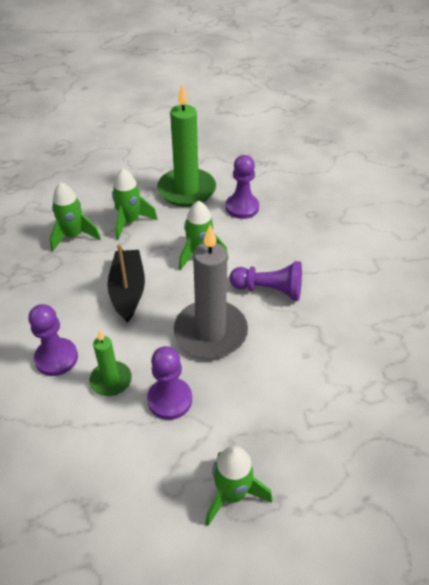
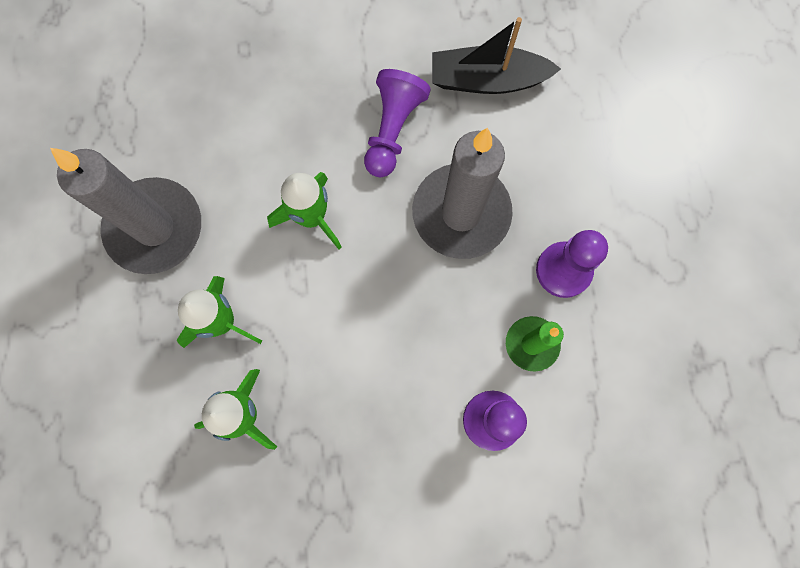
camera: 85 degrees left, 30 degrees up
(128, 291) = (375, 324): black boat -> black boat (487, 80)
(186, 190) = (155, 228): green candle -> grey candle
(232, 494) = (684, 208): green rocket -> none
(242, 207) = (213, 145): purple pawn -> none

